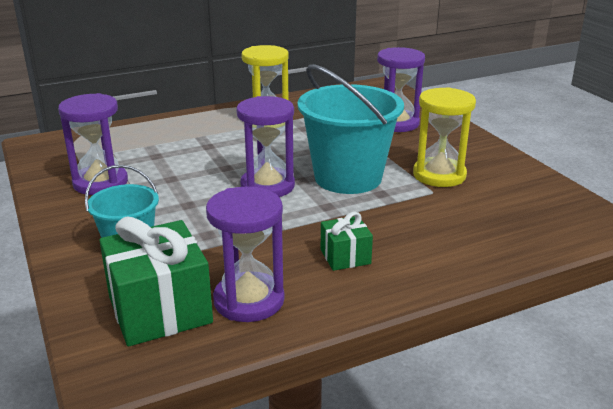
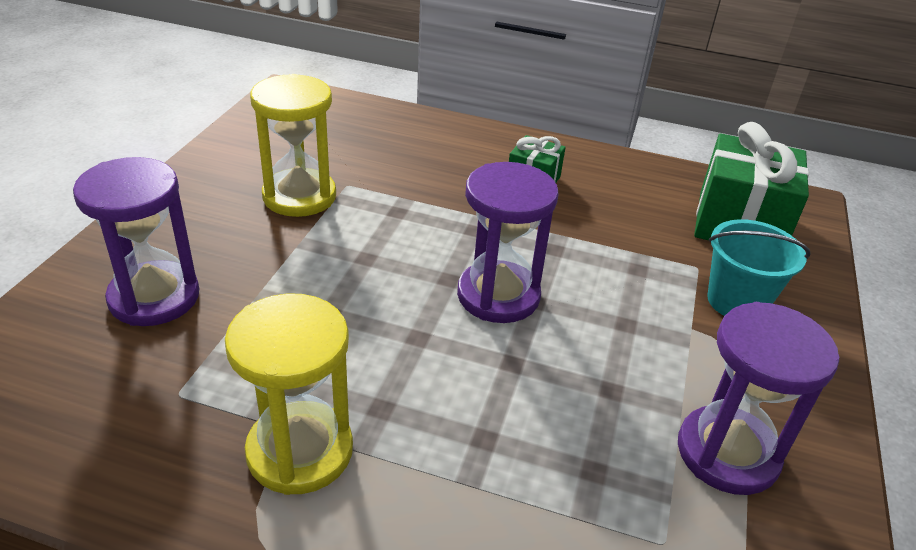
camera: 140 degrees left, 10 degrees up
(249, 300) = (656, 192): purple hourglass -> none
(348, 178) = (392, 250): turquoise bucket -> none

